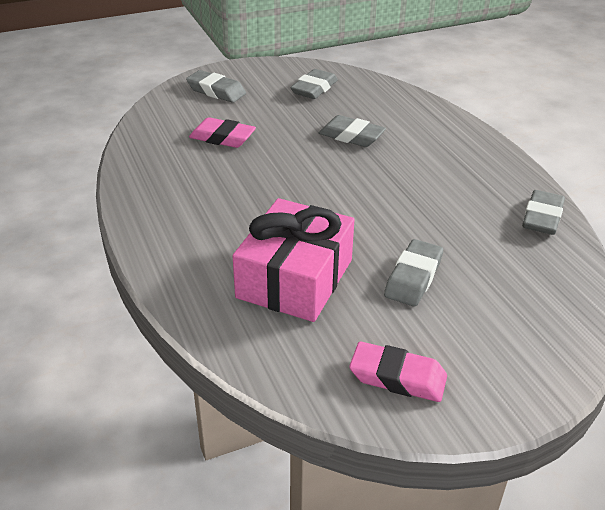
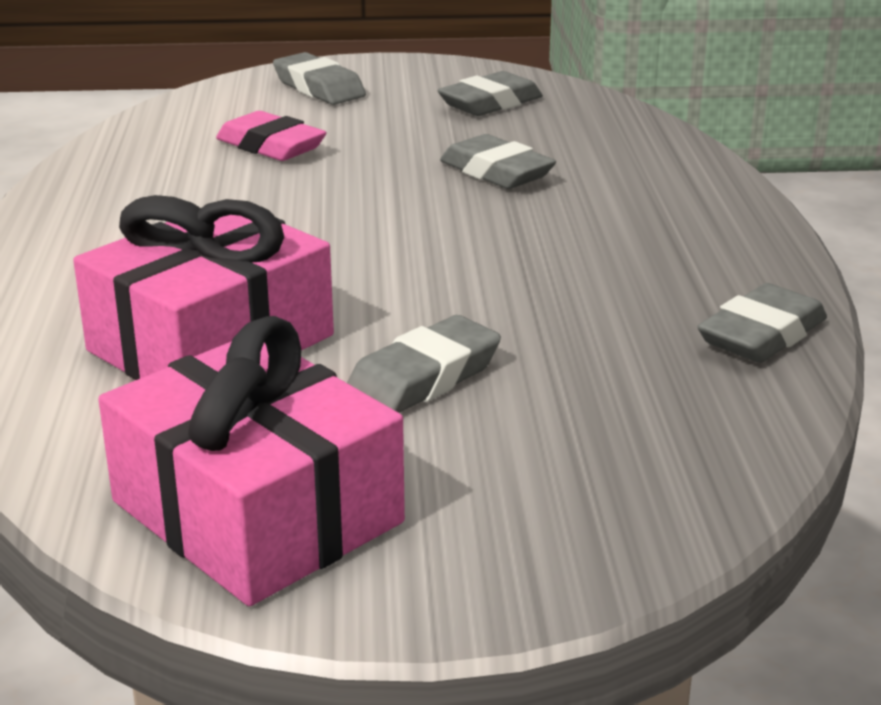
camera: 20 degrees right, 10 degrees down
(397, 377) = (257, 511): pink eraser -> pink gift

